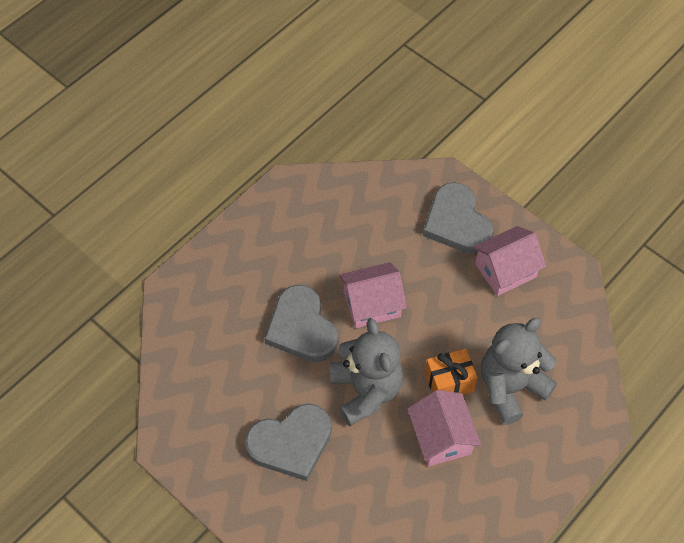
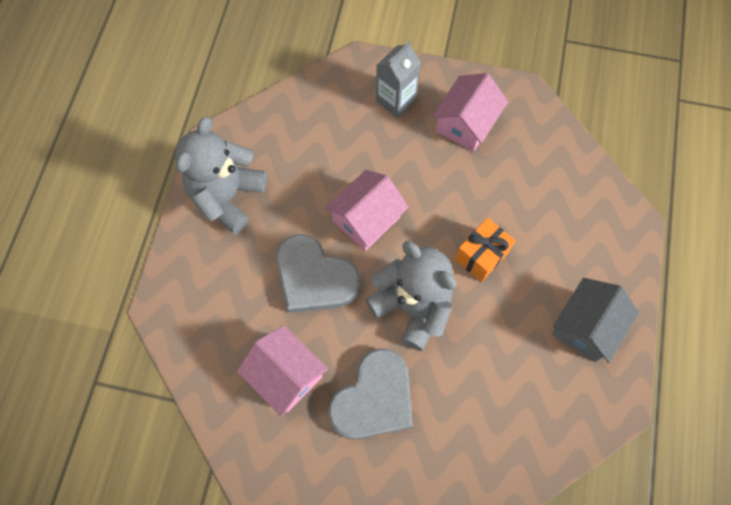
camera: 30 degrees left, 10 degrees up
(441, 437) = (507, 313): pink house -> pink house (286, 375)
(457, 222) = (395, 100): grey heart -> grey carton
(502, 484) = (586, 326): none -> grey house
(510, 387) = (537, 231): grey teddy bear -> grey teddy bear (227, 196)

